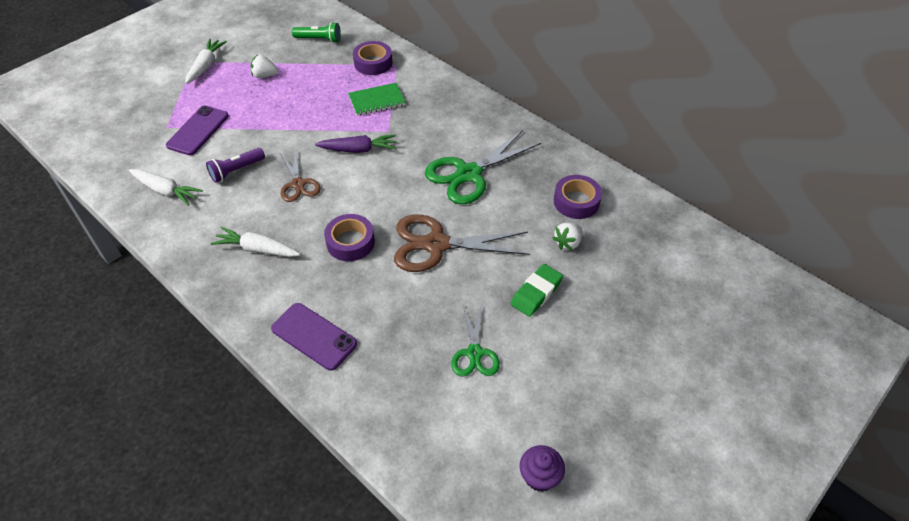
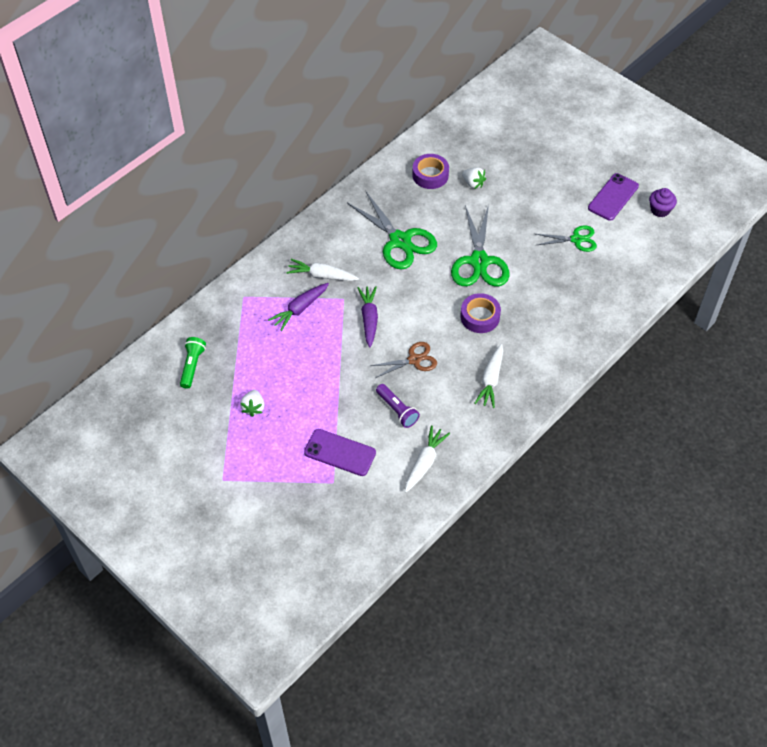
camera: 90 degrees left, 5 degrees up
(206, 66) = (231, 466): white carrot -> white carrot (321, 275)
(314, 336) = (572, 332): purple phone -> purple phone (613, 197)
(373, 63) = (239, 315): purple tape -> none
(377, 101) = (299, 309): green notebook -> purple carrot
(436, 244) = (479, 261): brown scissors -> green scissors
(536, 293) = (521, 204): green eraser -> none

